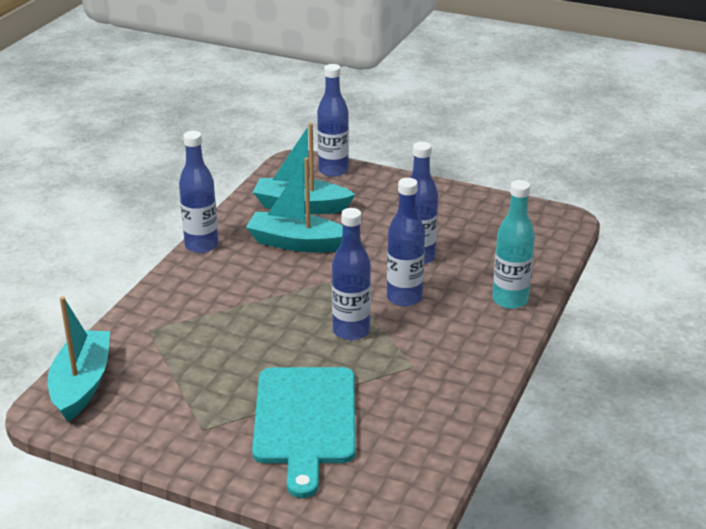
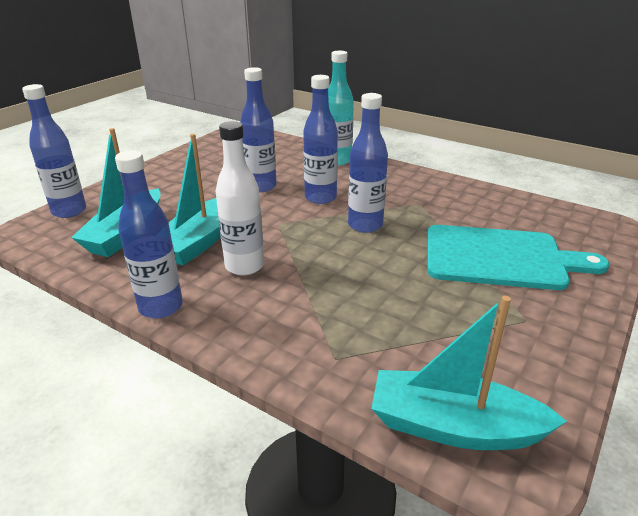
camera: 80 degrees left, 0 degrees up
(262, 272) = (244, 266): none -> white bottle

